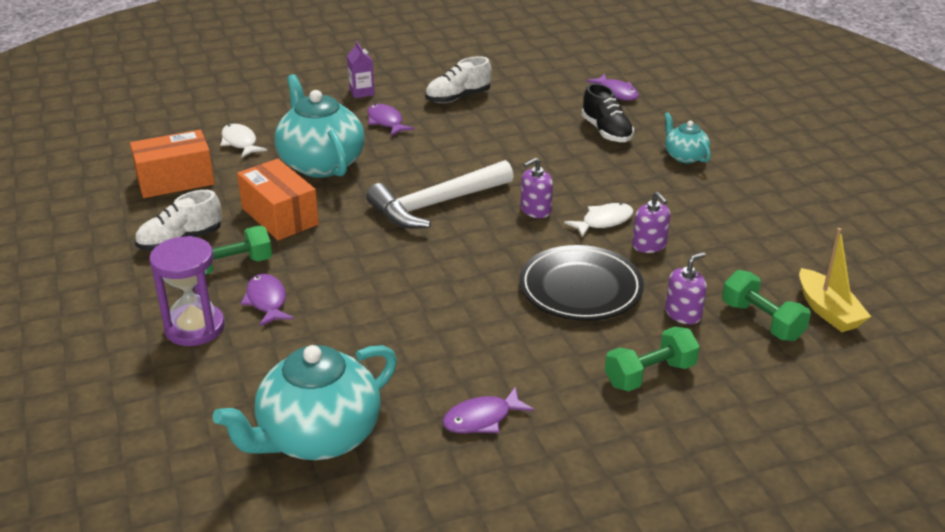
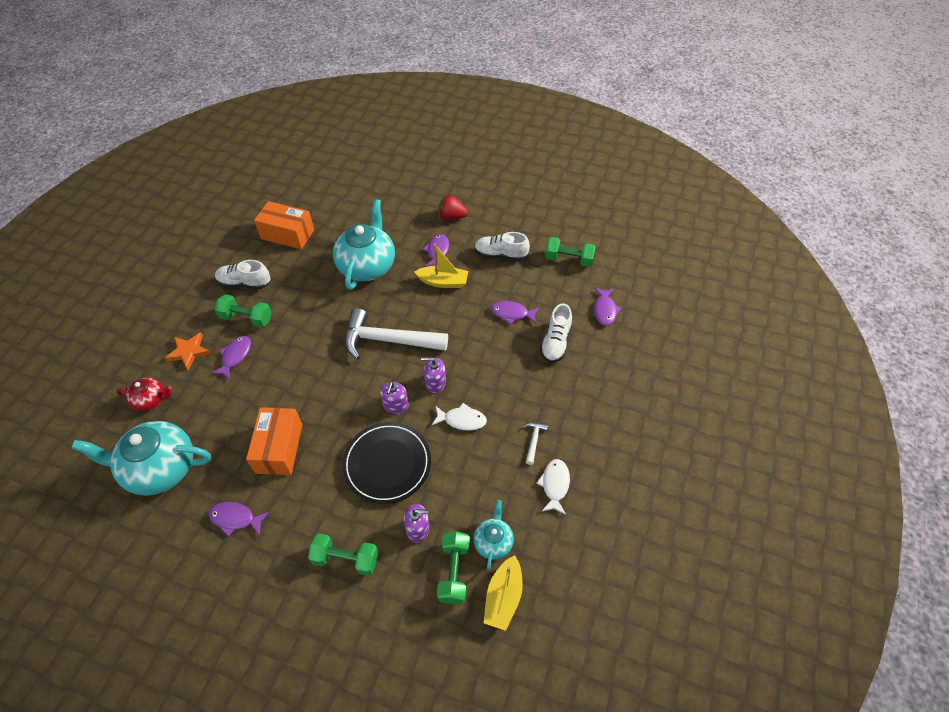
camera: 40 degrees right, 20 degrees up
(195, 328) = (189, 352): purple hourglass -> orange star
(207, 391) = (151, 400): none -> red teapot
(240, 142) = (346, 222): white fish -> white fish (555, 485)
(280, 216) = (305, 295): orange box -> orange box (279, 448)
(361, 92) = (452, 217): purple carton -> red strawberry
(428, 140) = (443, 282): none -> yellow boat
(530, 75) = (568, 259): none -> green dumbbell
(534, 131) = (512, 313): none -> purple fish
(606, 131) = (555, 342): black shoe -> white shoe
(649, 245) = (465, 459): purple soap dispenser -> purple soap dispenser (395, 405)
(684, 156) = (579, 398): turquoise teapot -> turquoise teapot (493, 542)
(690, 201) = (534, 440): none -> white hammer

